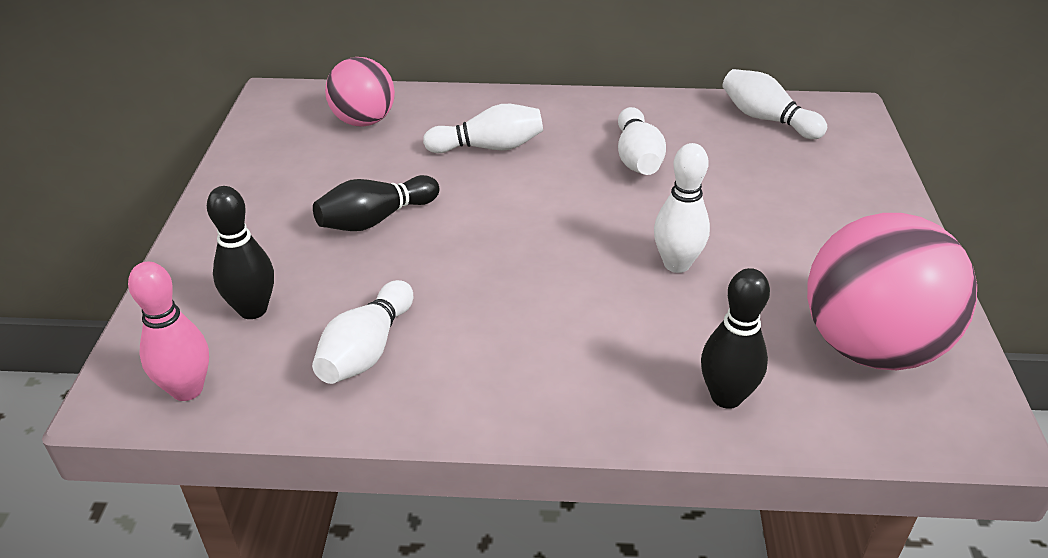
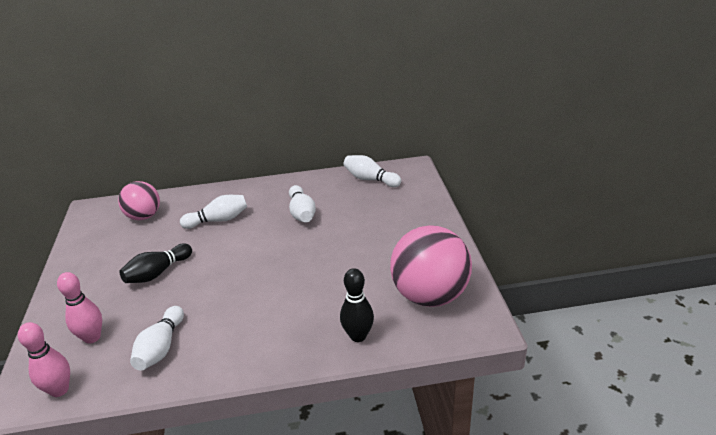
camera: 10 degrees left, 5 degrees down
(253, 310) = (92, 337): black bowling pin -> pink bowling pin
(676, 264) = (327, 269): white bowling pin -> none

